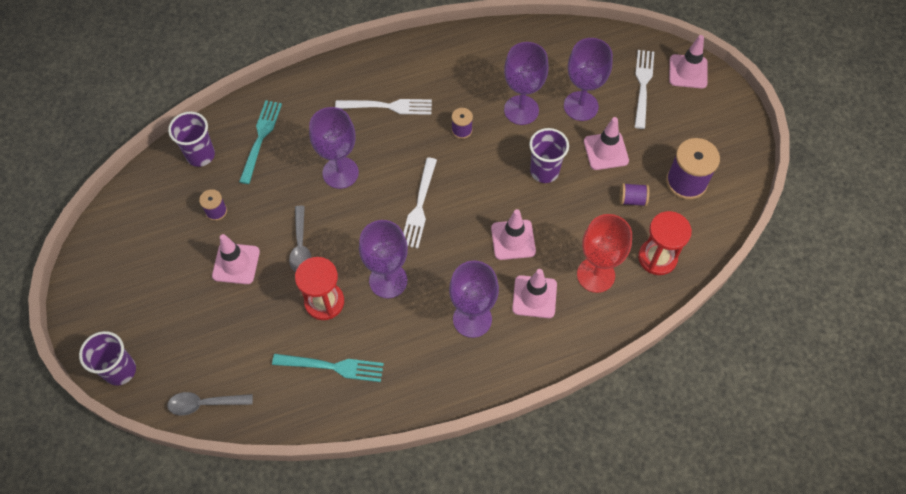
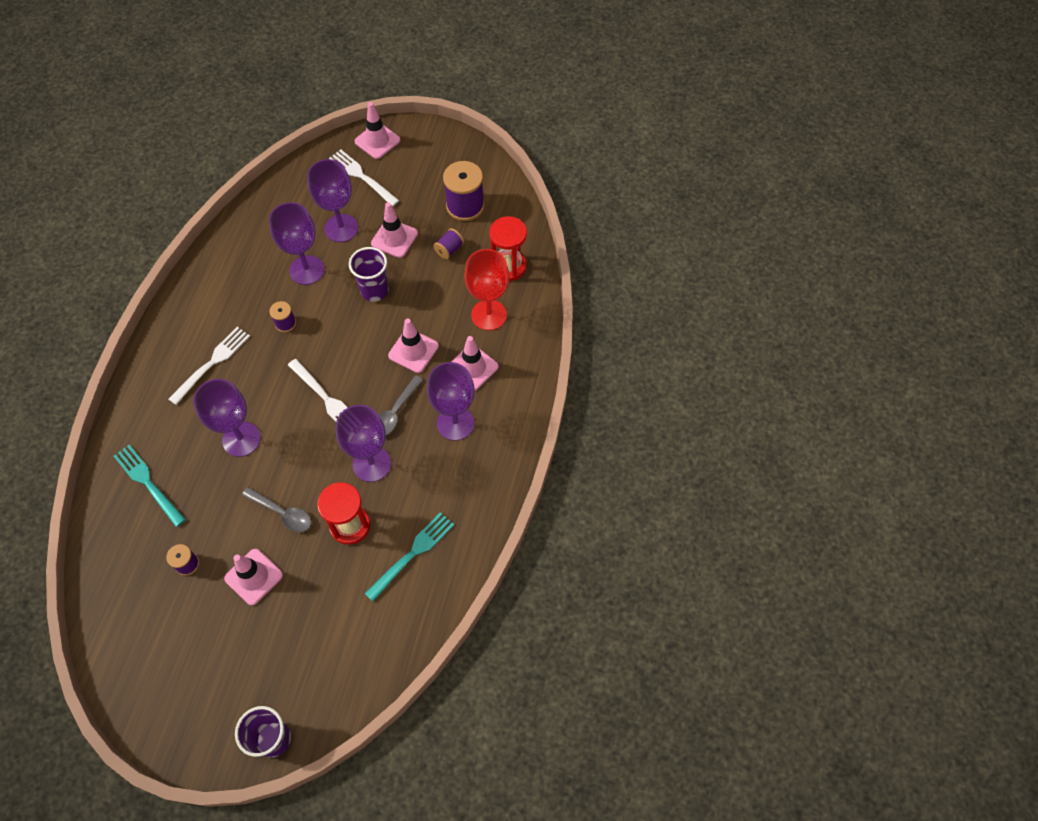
camera: 55 degrees left, 0 degrees up
(200, 155) = (117, 545): purple cup -> none
(205, 404) = (364, 680): grey spoon -> grey spoon (395, 412)

